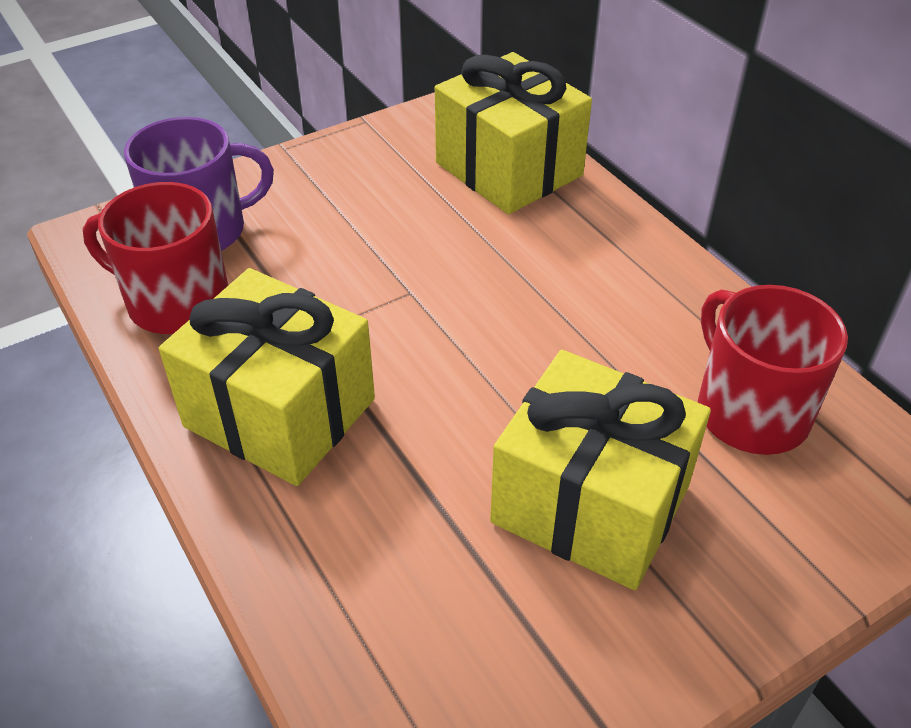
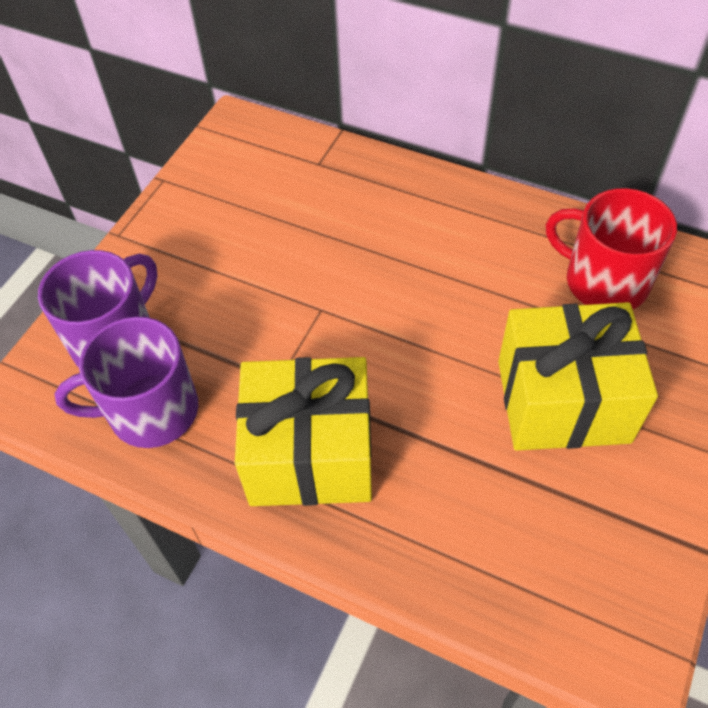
camera: 30 degrees left, 10 degrees up
(176, 302) = (151, 411): red mug -> purple mug
(509, 169) = (308, 172): yellow gift -> none

